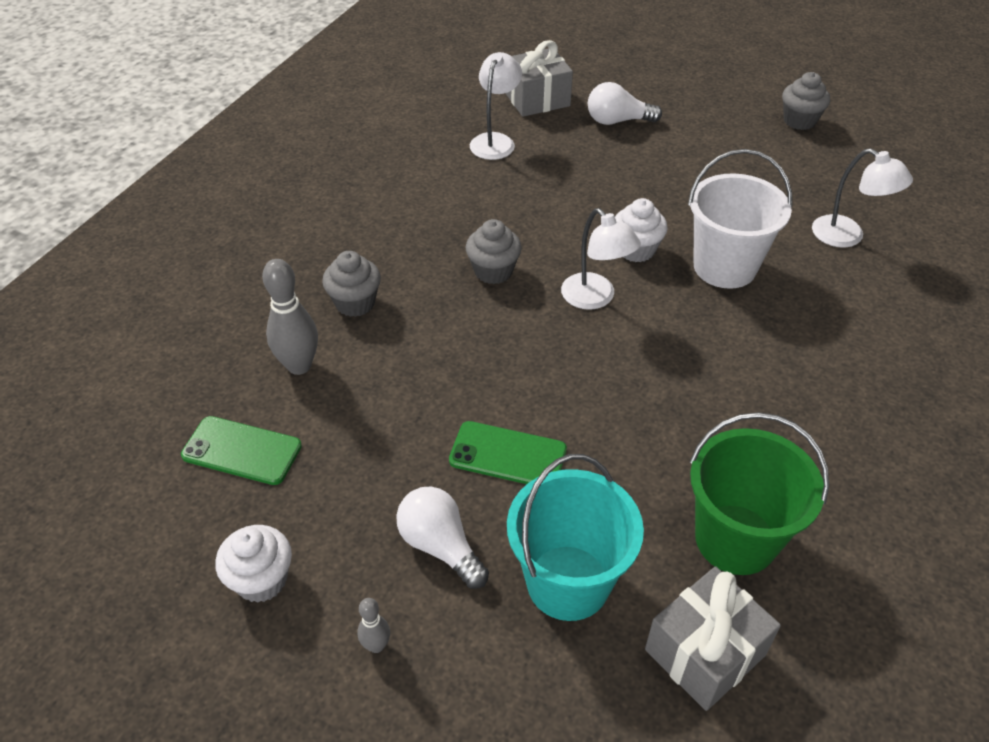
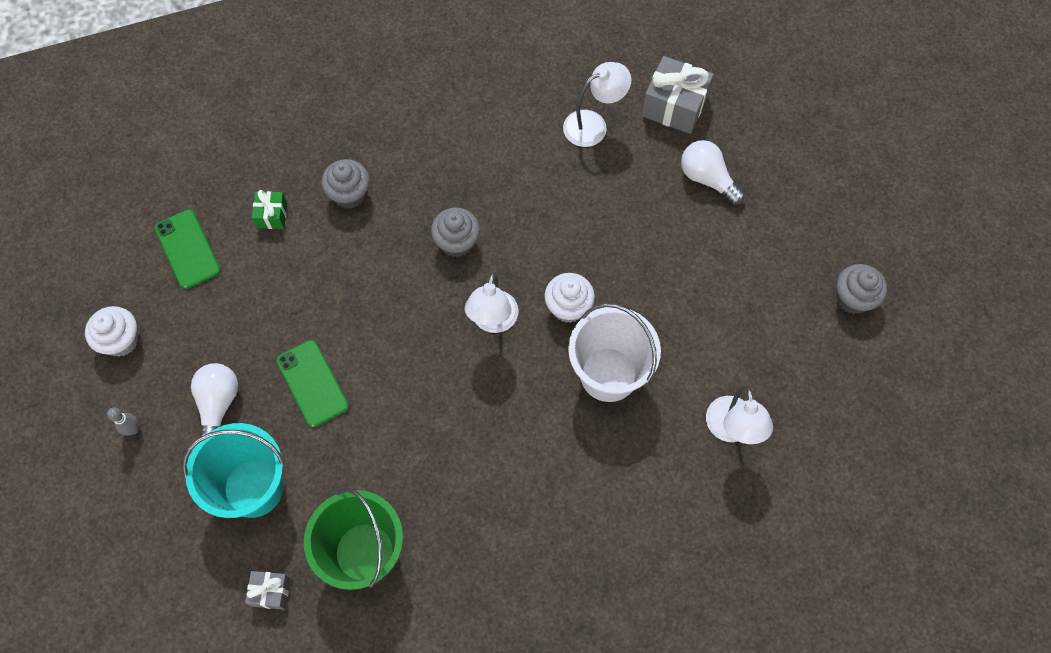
camera: 45 degrees right, 20 degrees up
(299, 365) = (272, 215): grey bowling pin -> green gift
(705, 652) = (271, 592): grey gift -> grey gift, size x0.54

